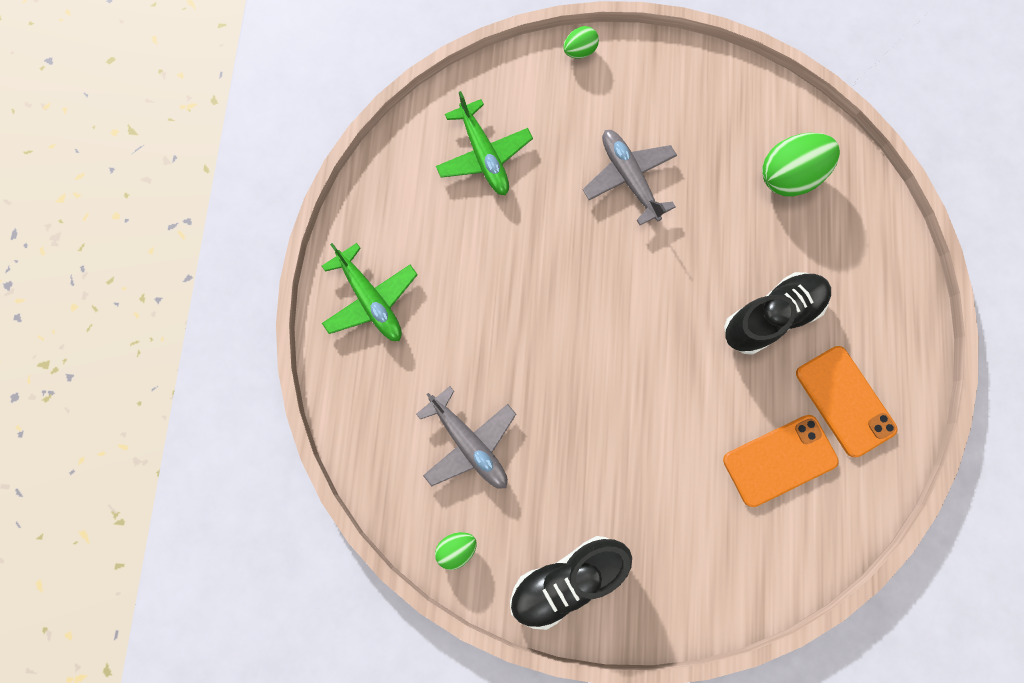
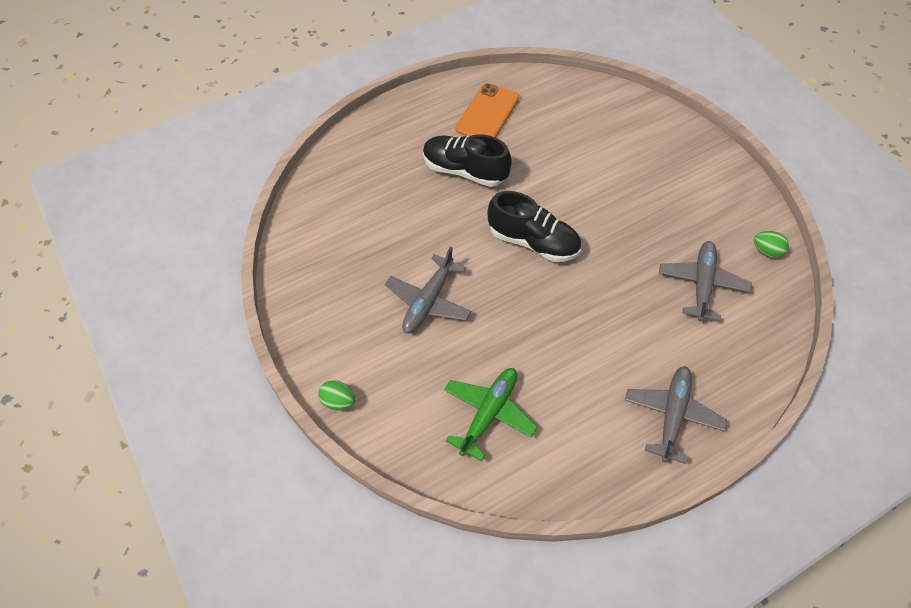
camera: 125 degrees left, 20 degrees down
(371, 300) = (672, 415): green plane -> grey plane
(566, 579) = (721, 187): black shoe -> black shoe (533, 242)
(779, 460) = (552, 126): orange phone -> none
(788, 176) = (352, 209): green egg -> none

